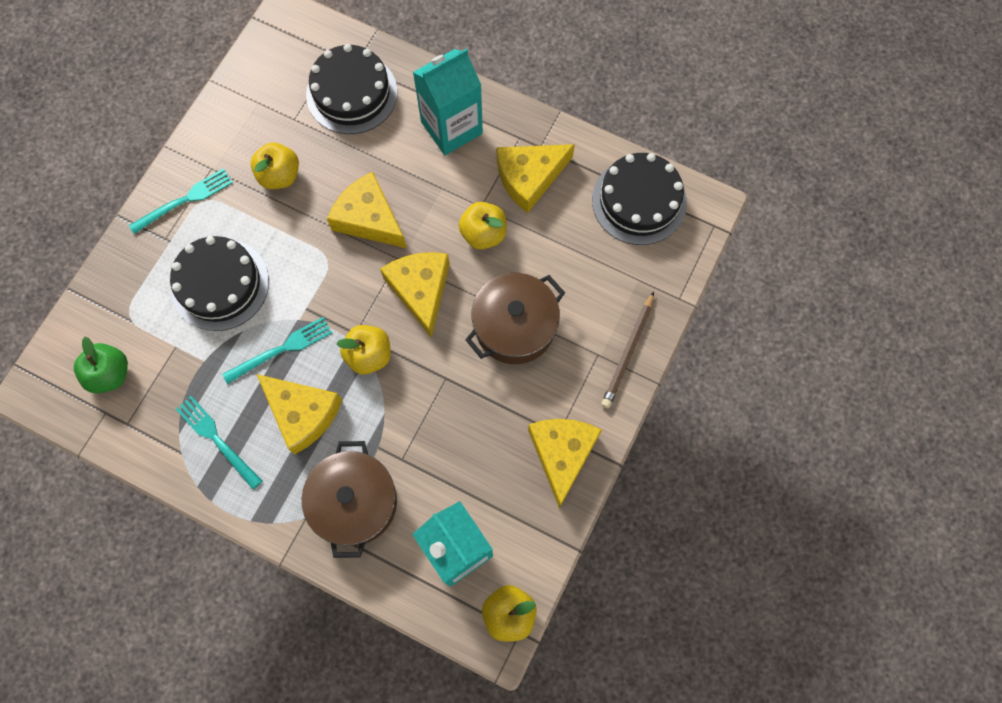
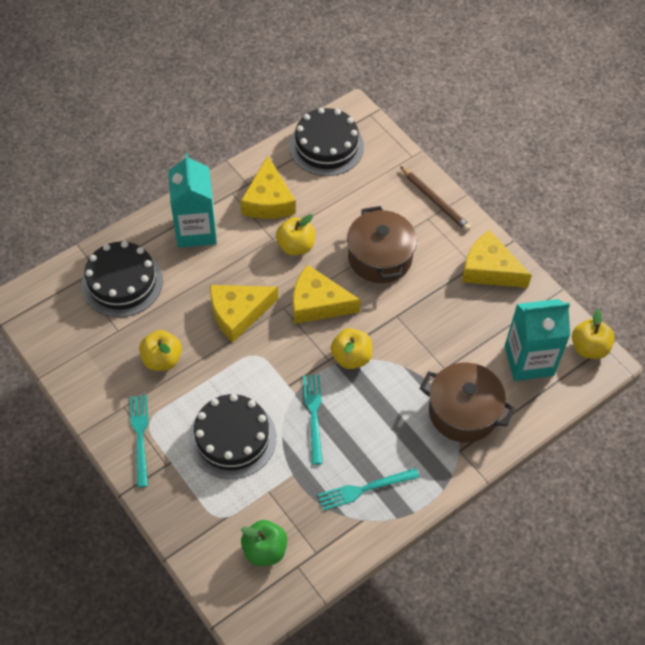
camera: 65 degrees left, 15 degrees down
(302, 413) = (374, 420): yellow cheese -> none

